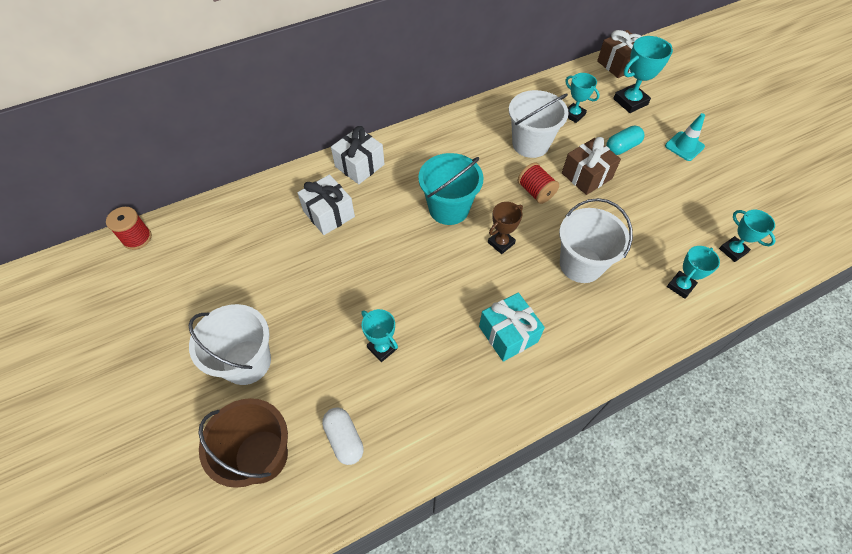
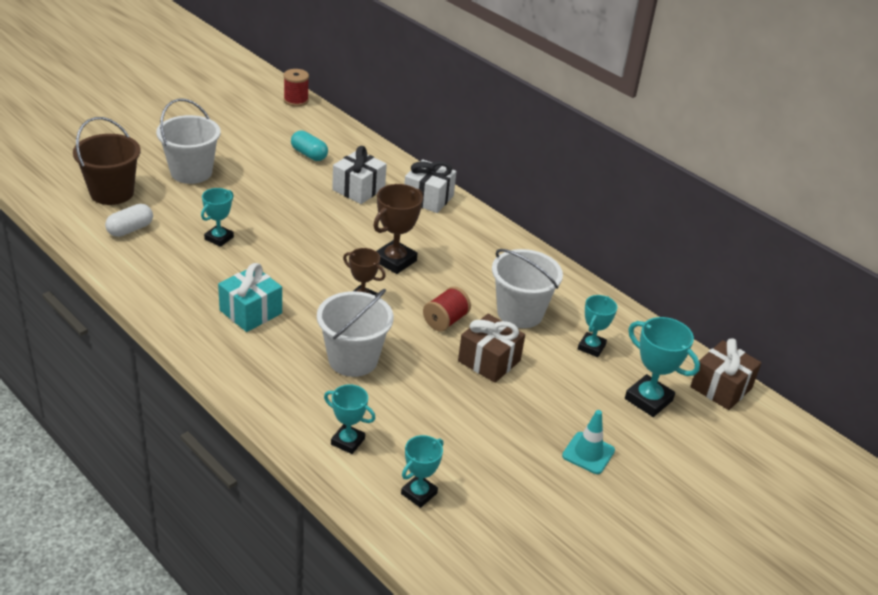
camera: 70 degrees right, 20 degrees down
(449, 208) = (395, 261): turquoise bucket -> brown trophy
(622, 147) = (554, 392): turquoise capsule -> turquoise capsule (309, 154)

